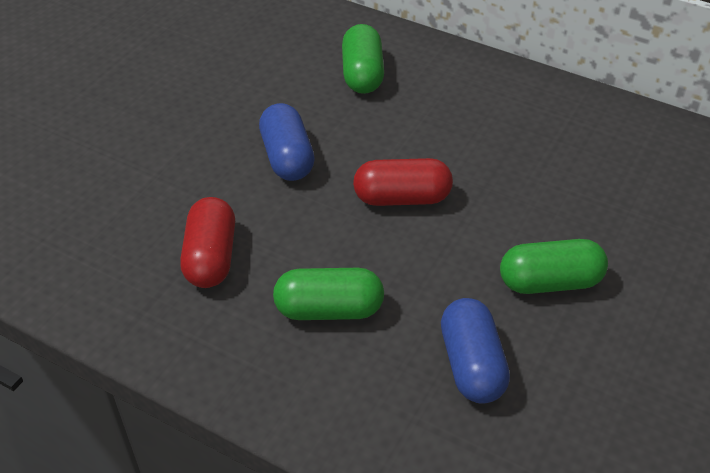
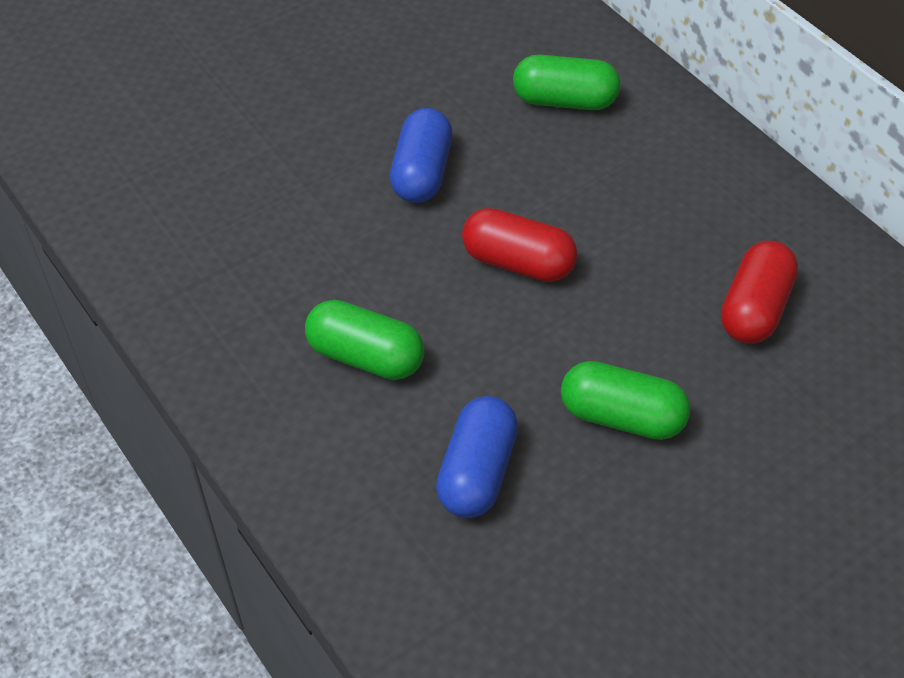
camera: 25 degrees right, 5 degrees up
(211, 257) = (280, 257): red capsule -> red capsule (754, 309)
(362, 74) = (564, 101): green capsule -> green capsule turned 75 degrees clockwise

